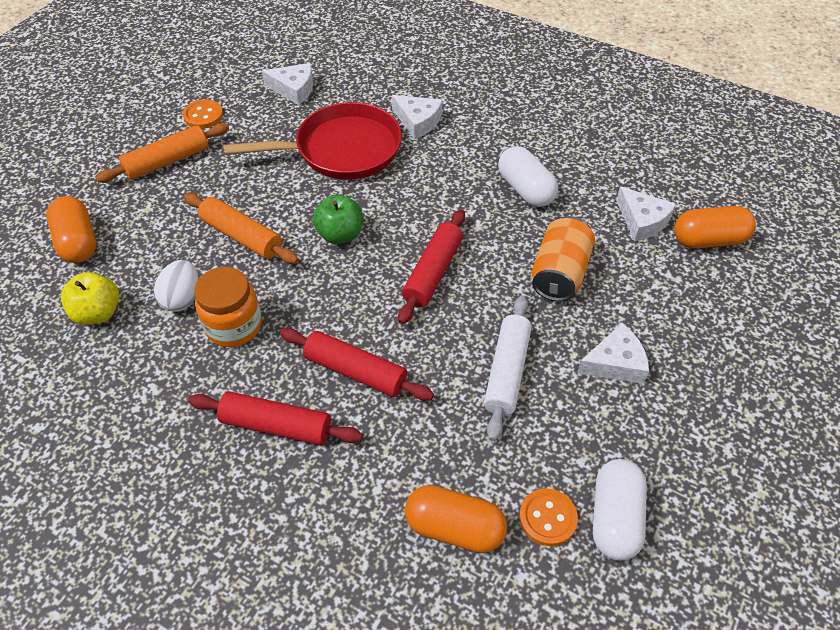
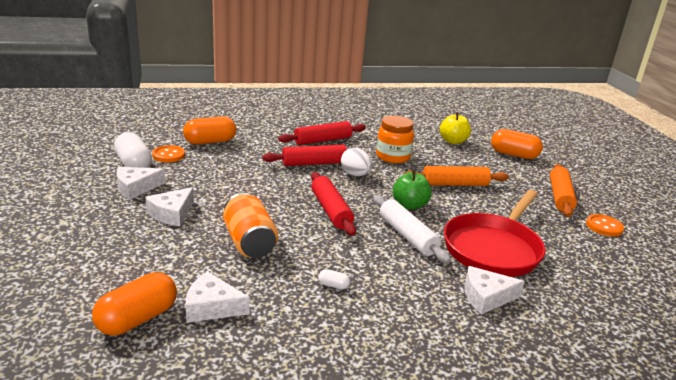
camera: 135 degrees right, 25 degrees down
(182, 298) = (431, 156): white egg -> white egg (355, 175)
(294, 89) = (604, 273): white cheese -> white cheese (136, 188)
(507, 372) = (236, 188): white rolling pin -> white rolling pin (407, 235)
(525, 189) = (333, 285): white capsule -> white capsule, size x0.43

